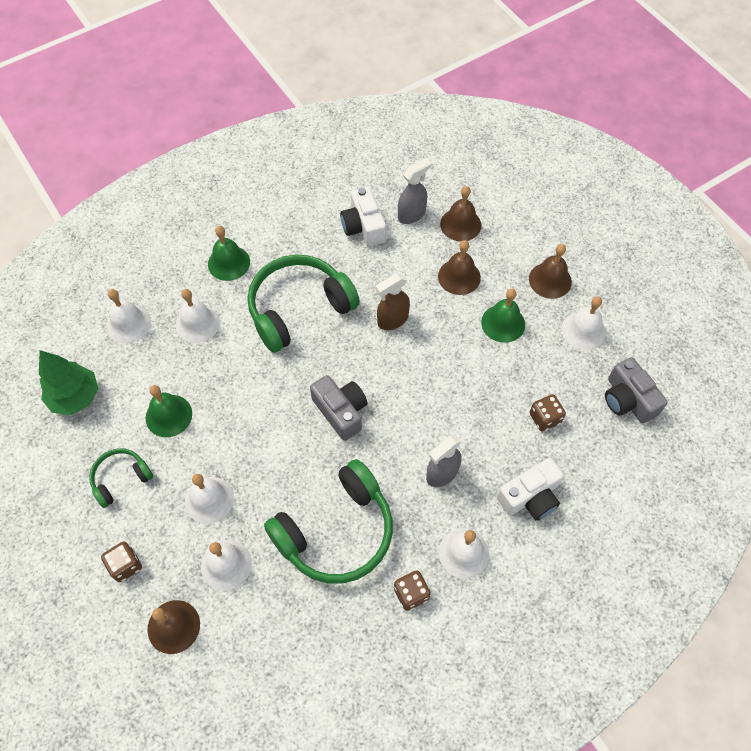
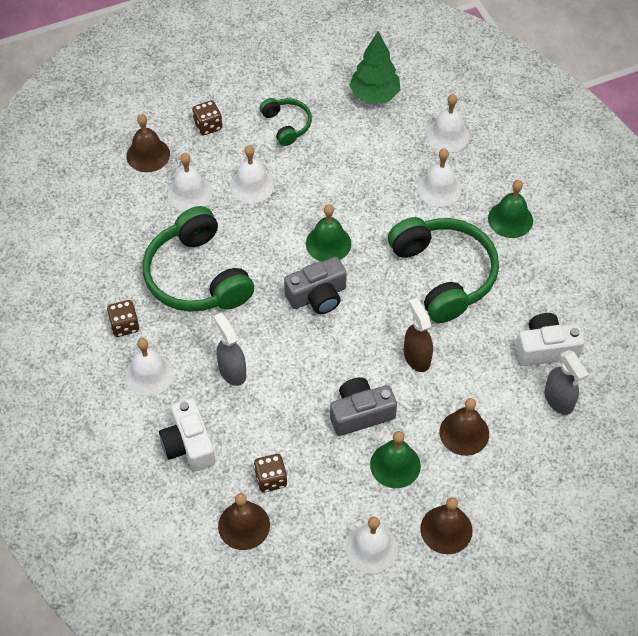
camera: 100 degrees right, 5 degrees down
(168, 415) = (341, 161): green bell -> green bell (328, 243)
(460, 224) = (539, 449): brown bell -> brown bell (244, 525)
(628, 399) = (275, 571): grey camera -> grey camera (360, 413)

